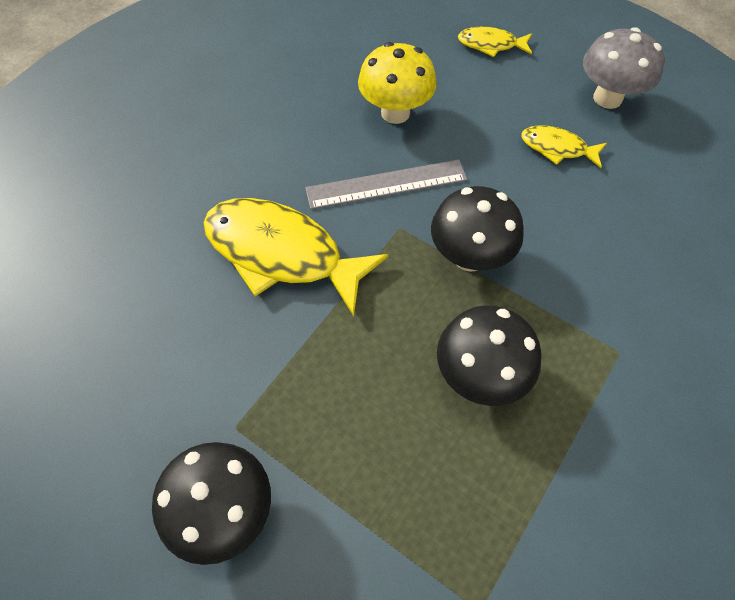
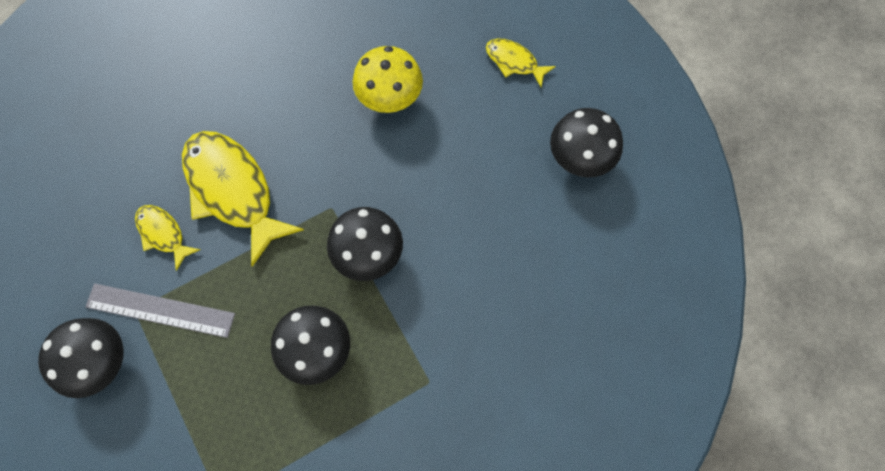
camera: 25 degrees right, 10 degrees up
(386, 184) = (343, 164): grey ruler -> grey ruler (160, 310)
(557, 148) = (501, 190): yellow fish -> yellow fish (163, 234)
(607, 98) = (579, 159): grey mushroom -> black mushroom

